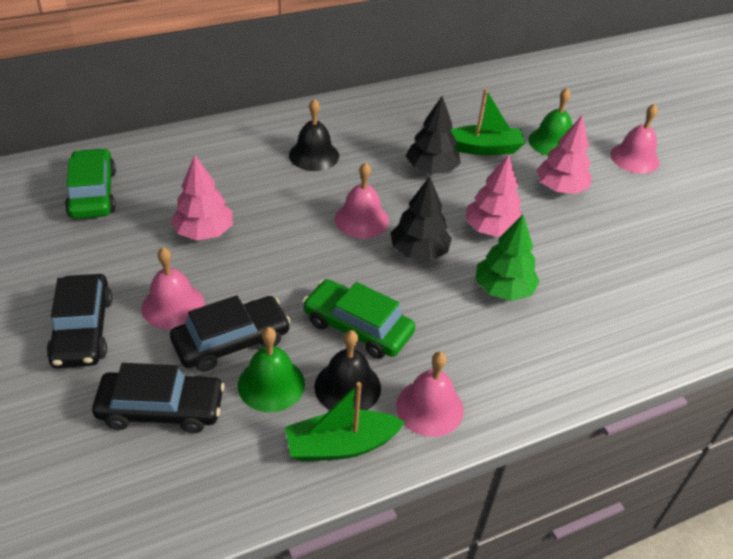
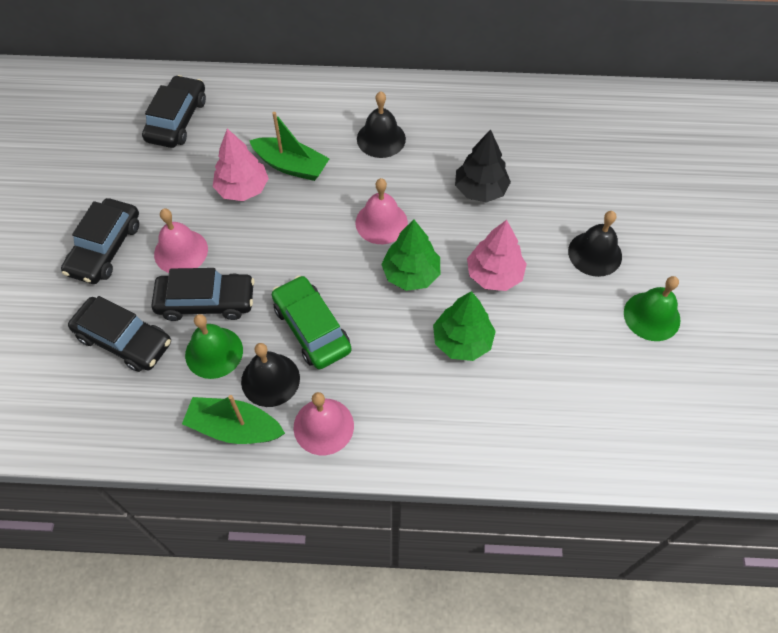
camera: 30 degrees right, 15 degrees up
(93, 193) = (177, 120): green car -> black car
(419, 251) = (411, 274): black tree -> green tree
(483, 148) = (548, 182): green boat -> green boat (291, 166)
(552, 142) = (625, 198): green bell -> green bell (651, 316)
(560, 188) = (595, 253): pink tree -> black bell
(634, 158) = (702, 245): pink bell -> none

